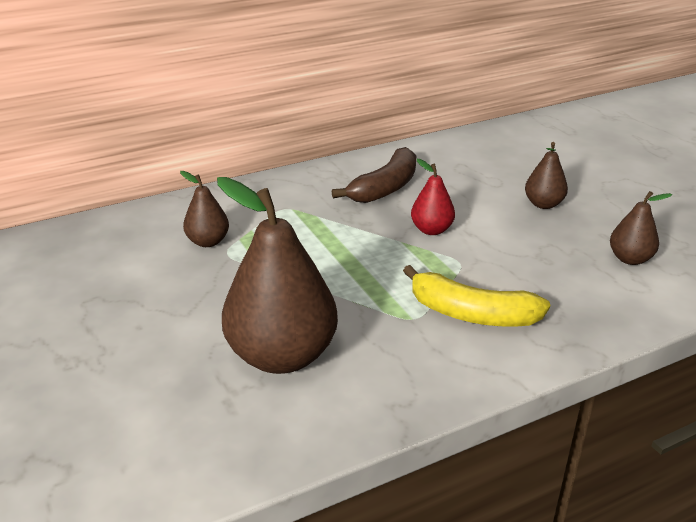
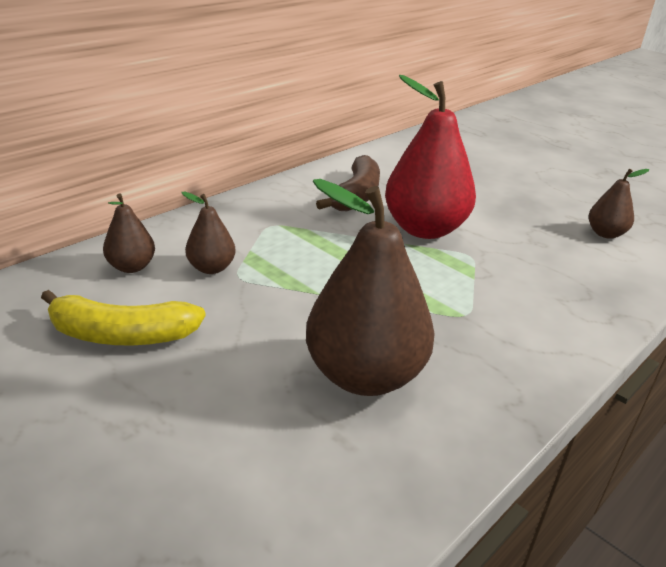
camera: 20 degrees left, 0 degrees up
(431, 230) = (424, 229): red pear -> red pear, size x2.05
(471, 314) = (514, 302): yellow banana -> yellow banana (122, 335)
(543, 204) = (503, 195): brown pear -> brown pear (132, 267)

